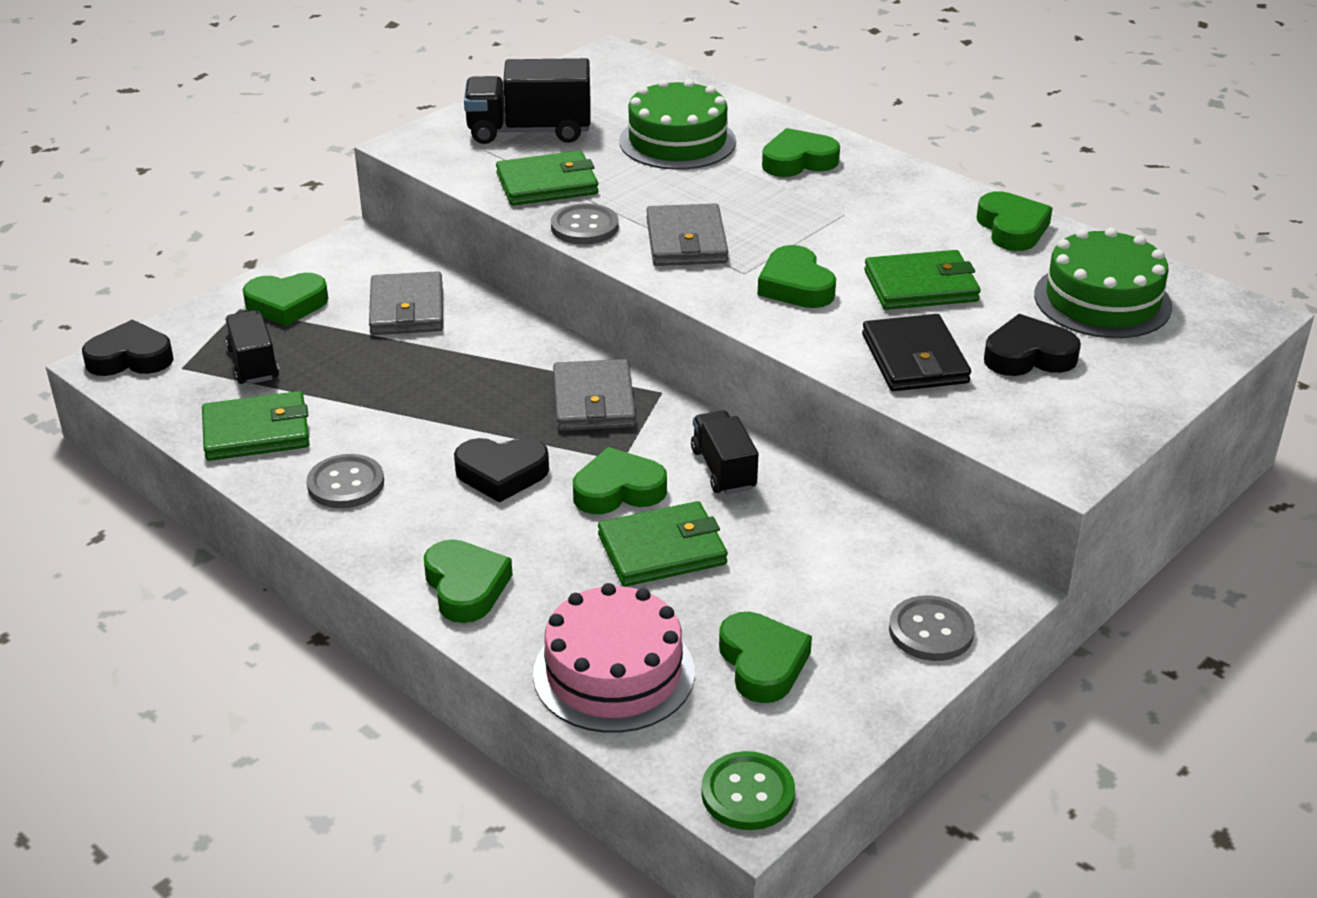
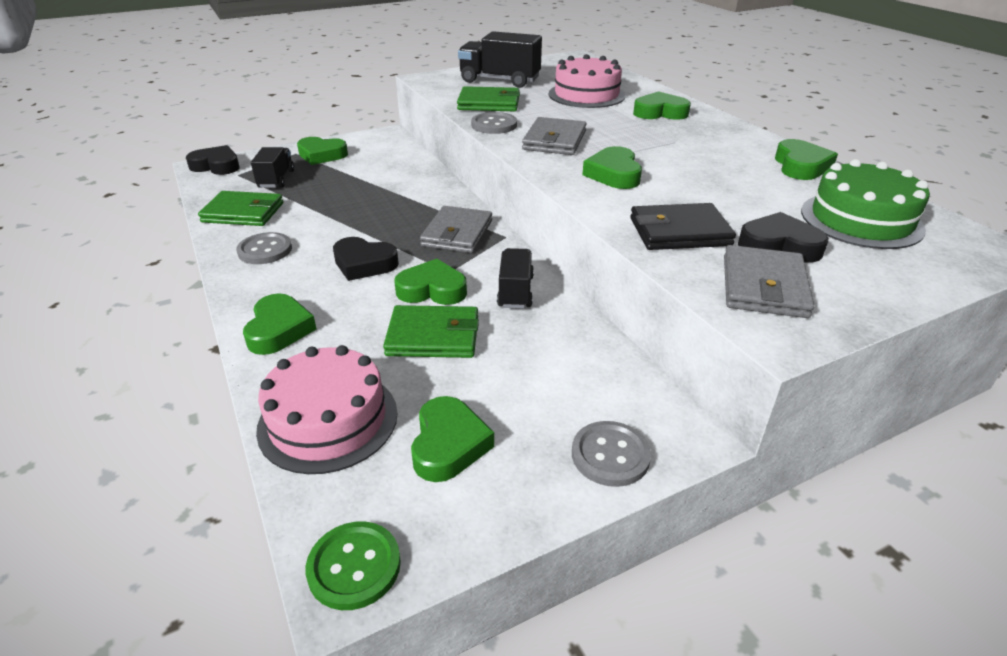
camera: 20 degrees right, 0 degrees up
(407, 309) = (385, 167): grey wallet -> grey wallet (763, 286)
(677, 141) = (586, 95): green cake -> pink cake
(914, 359) = (679, 232): black wallet -> black wallet turned 75 degrees clockwise
(921, 286) = (710, 188): green wallet -> none

